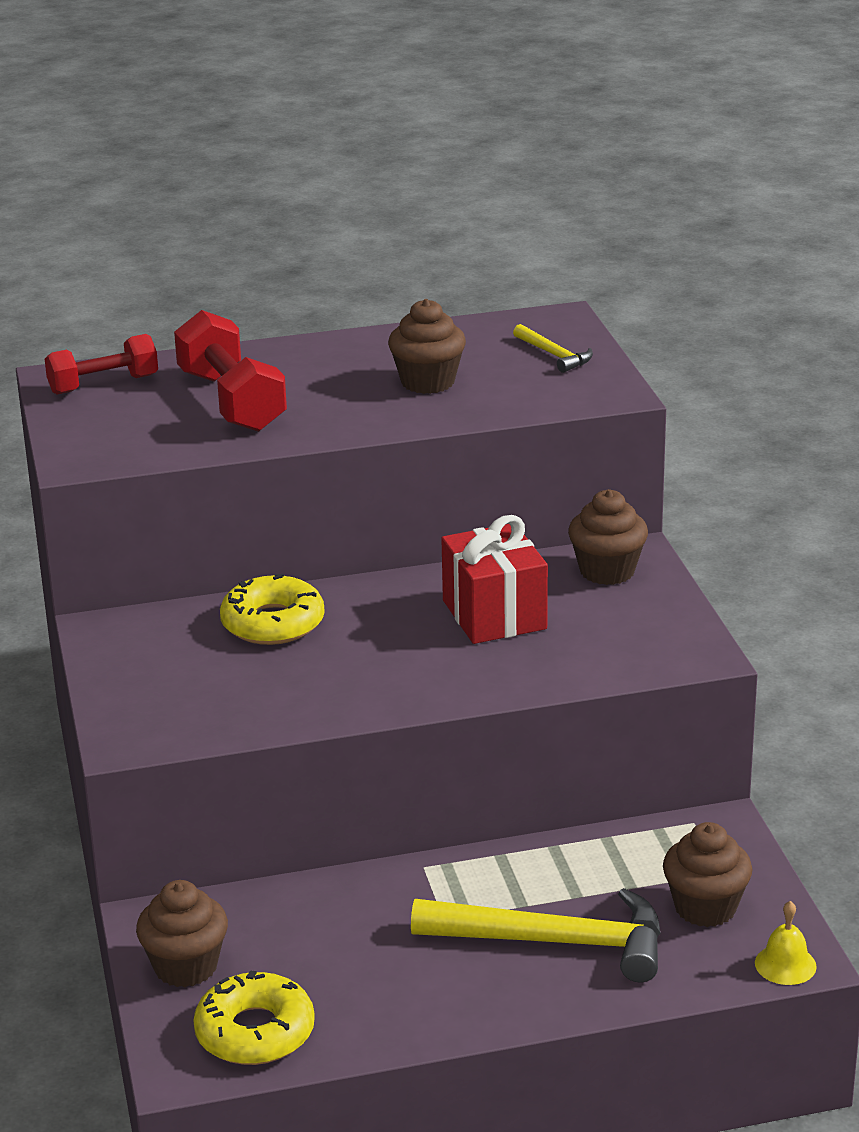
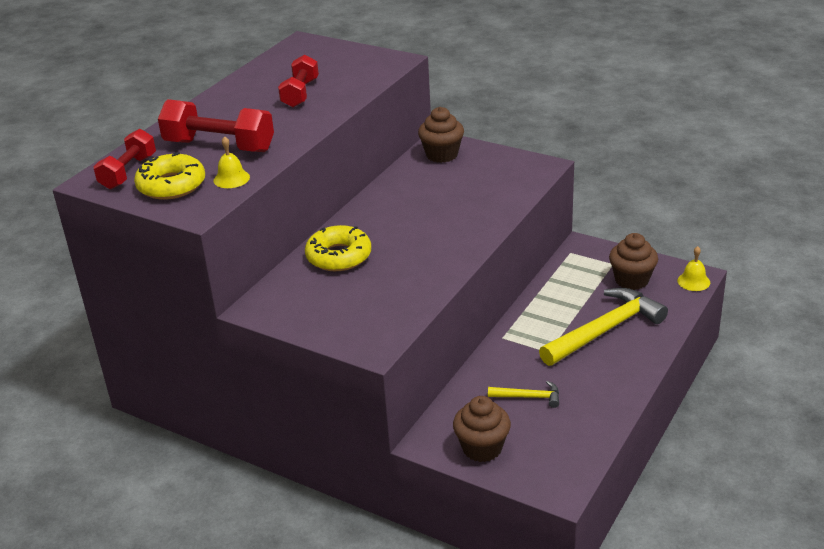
camera: 45 degrees left, 5 degrees up
(173, 444) = (231, 178): none -> yellow bell
(255, 1032) = (560, 451): yellow donut -> yellow donut (171, 185)
(427, 382) = (300, 93): brown cupcake -> red dumbbell
(494, 615) = (430, 197): red gift -> none
(554, 355) = (334, 57): yellow hammer -> yellow hammer (529, 397)

